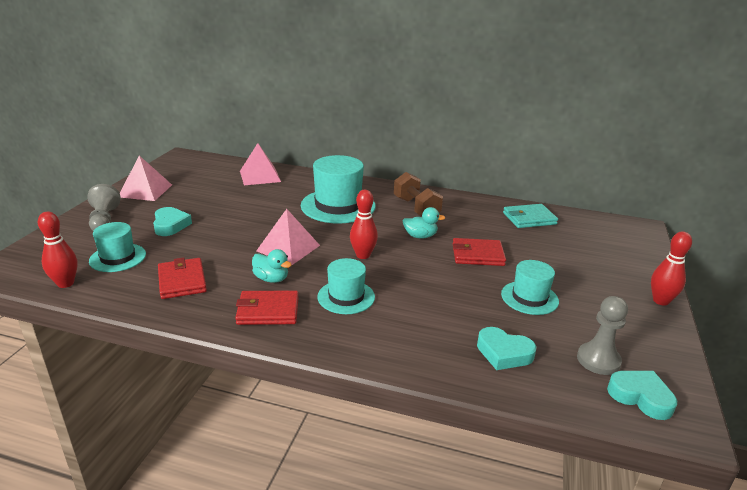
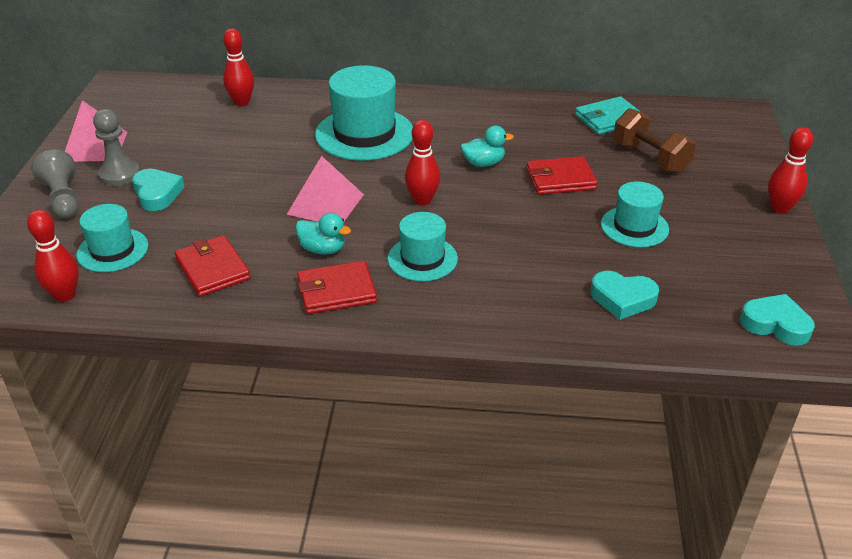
camera: 10 degrees left, 10 degrees up
(260, 176) = (242, 102): pink pyramid -> red bowling pin
(416, 208) = (465, 123): brown dumbbell -> brown dumbbell (650, 158)
(598, 360) = (725, 290): grey pawn -> grey pawn (120, 174)

